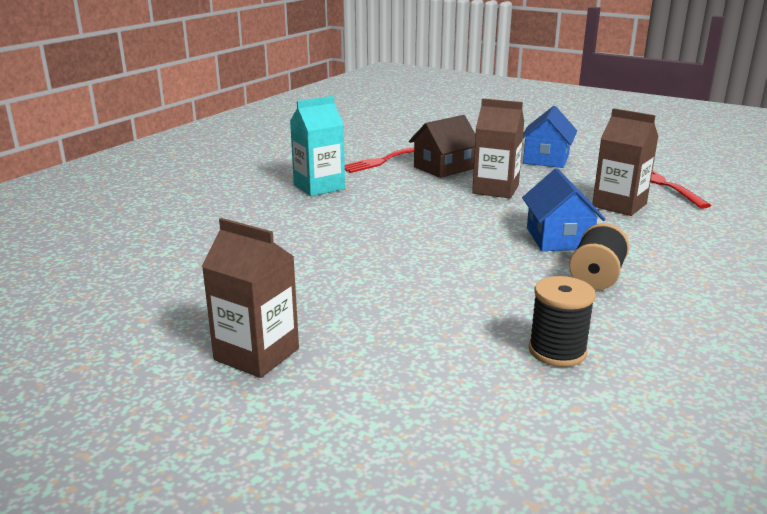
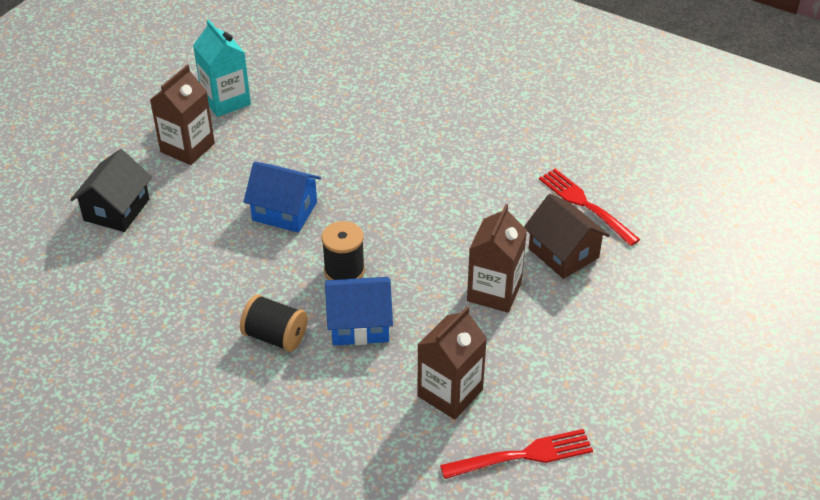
camera: 90 degrees right, 20 degrees up
(319, 187) = (493, 158): turquoise carton -> turquoise carton (226, 101)
(397, 408) = (117, 209): none -> black house
(546, 159) = (611, 353): blue house -> blue house (284, 211)
(557, 351) = (163, 291): black spool -> black spool (344, 271)

